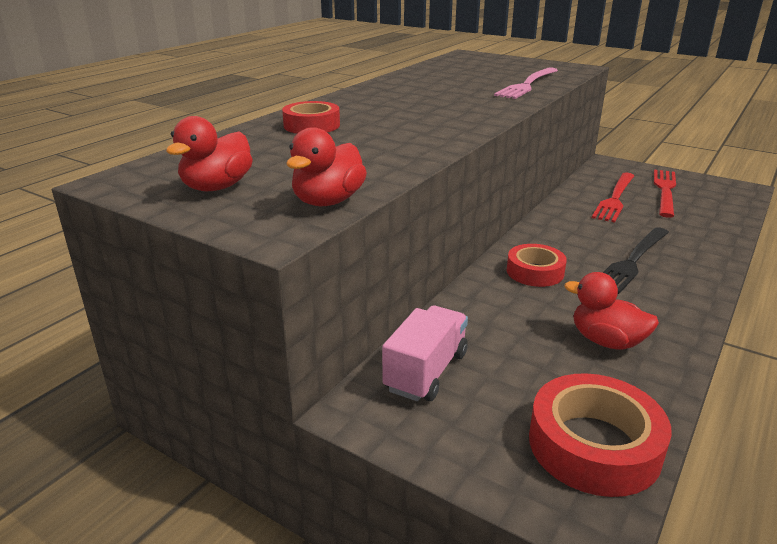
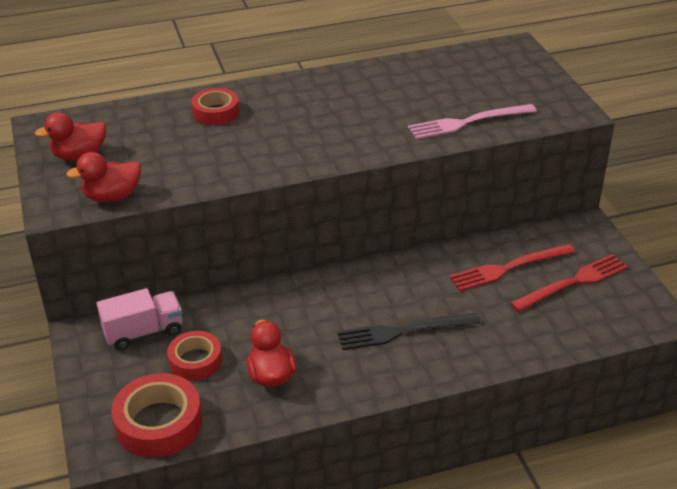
camera: 40 degrees right, 10 degrees up
(535, 272) = (317, 301): red tape -> red tape (195, 361)

